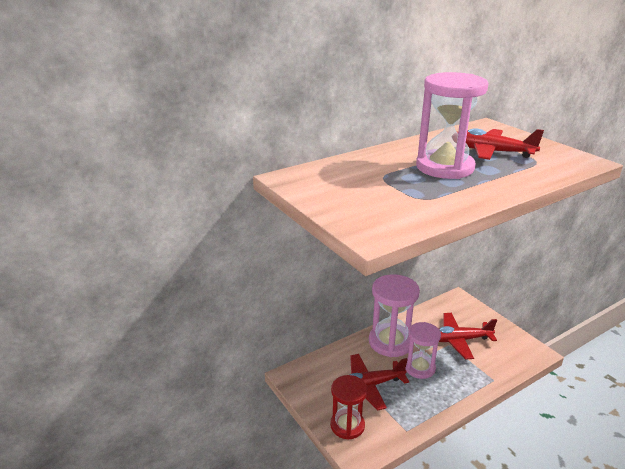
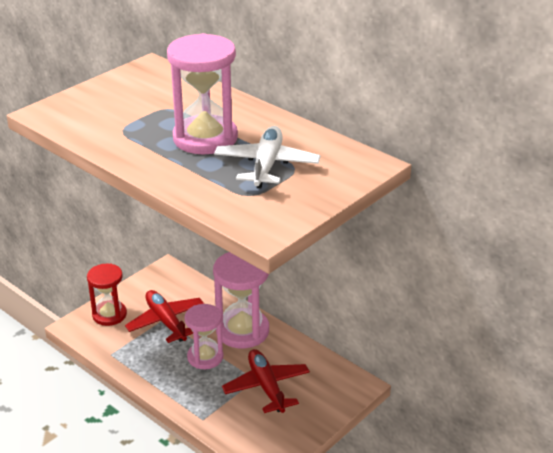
camera: 75 degrees right, 5 degrees up
(491, 152) = (266, 165): red plane -> white plane

